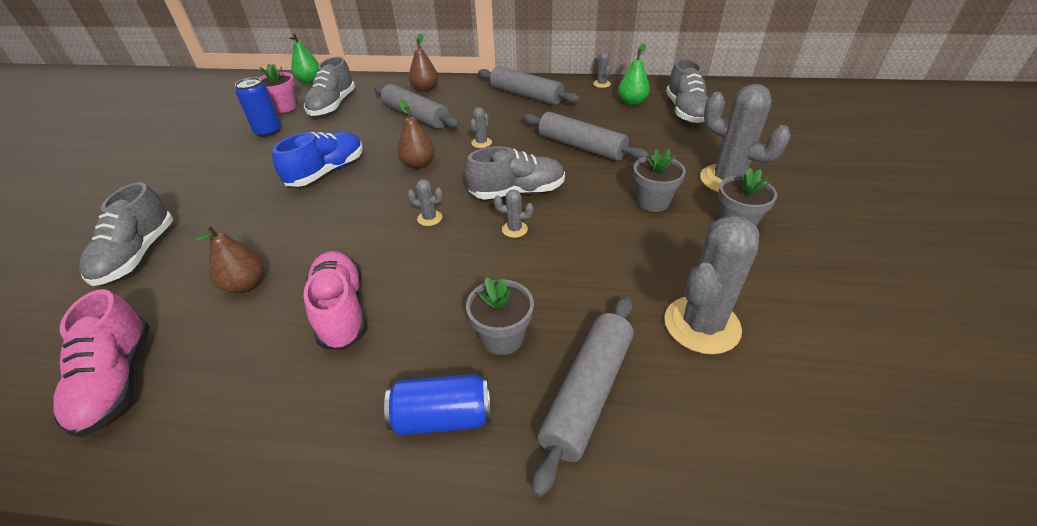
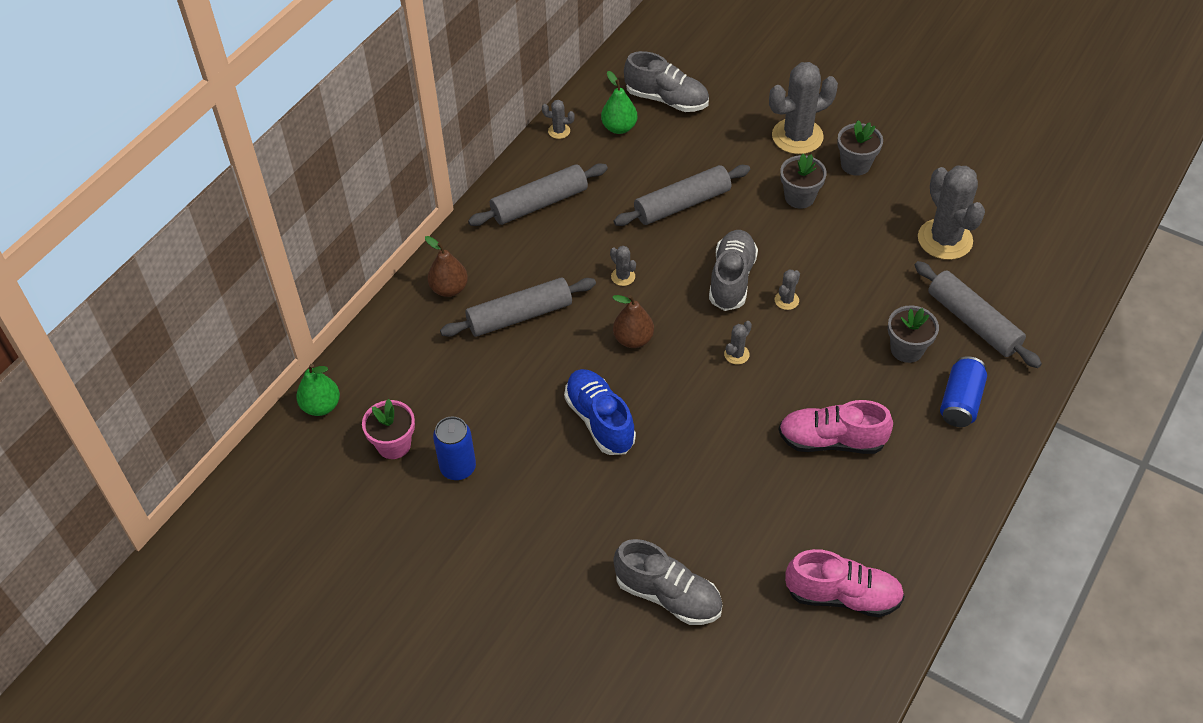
camera: 65 degrees left, 10 degrees up
(245, 285) = (764, 505): brown pear -> none
(333, 105) = (428, 391): grey shoe -> none

